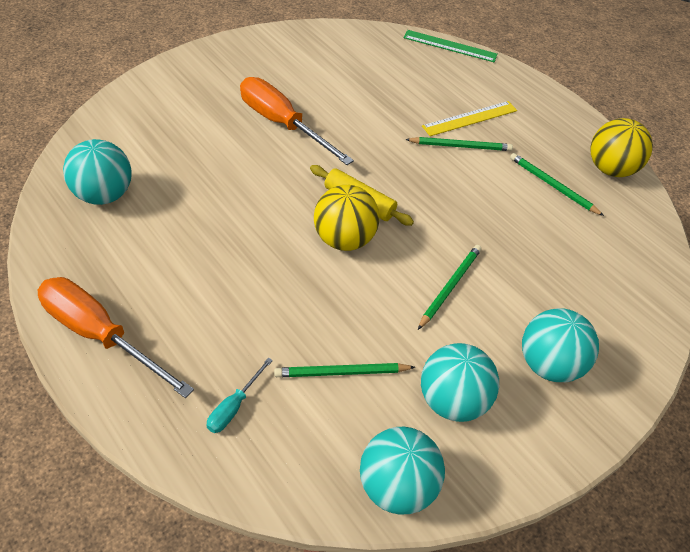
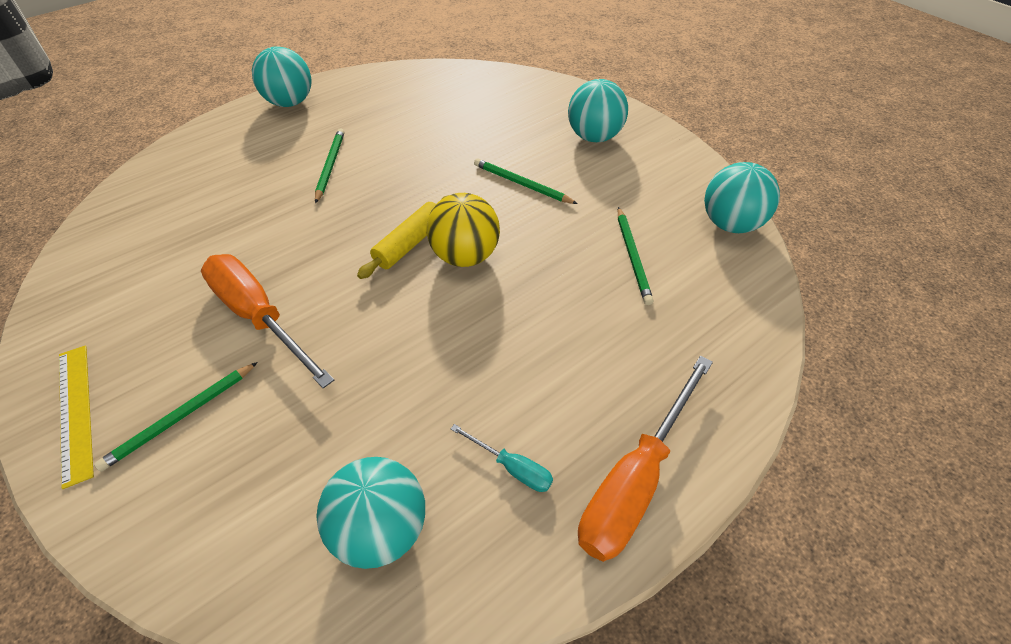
camera: 85 degrees left, 0 degrees up
(234, 406) = (692, 335): turquoise screwdriver -> turquoise screwdriver (512, 467)
(282, 124) = (260, 317): orange screwdriver -> orange screwdriver turned 90 degrees clockwise
(450, 46) = (149, 163): green ruler -> none
(452, 400) = (642, 190): turquoise ball -> turquoise ball (290, 102)
(470, 118) = (286, 157): yellow ruler -> yellow ruler (75, 411)
(552, 186) = (394, 114): green pencil -> green pencil (181, 417)
(610, 169) = (375, 82): yellow ball -> none

